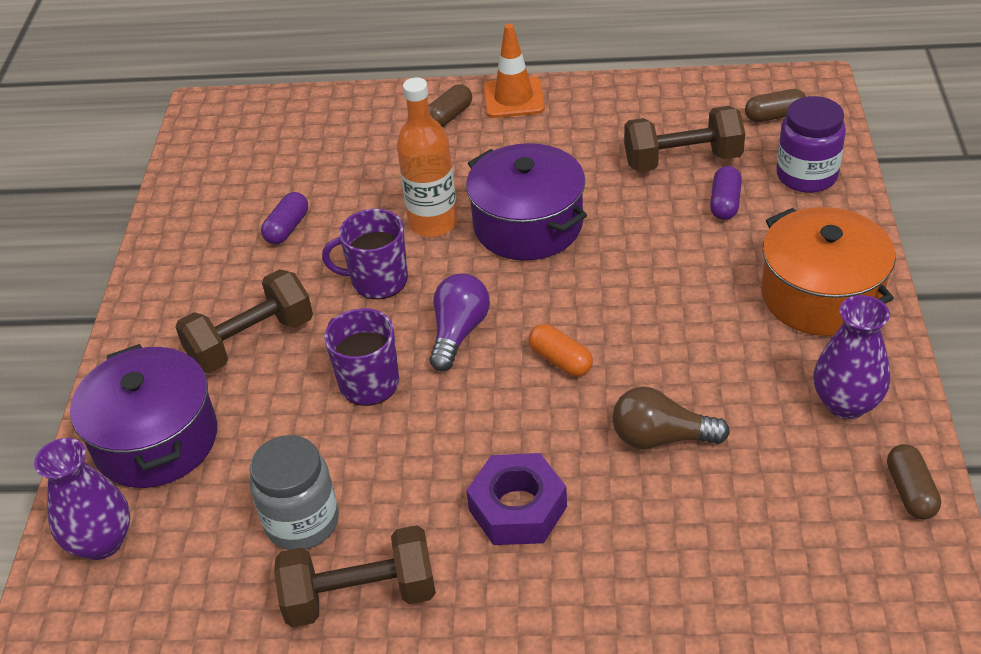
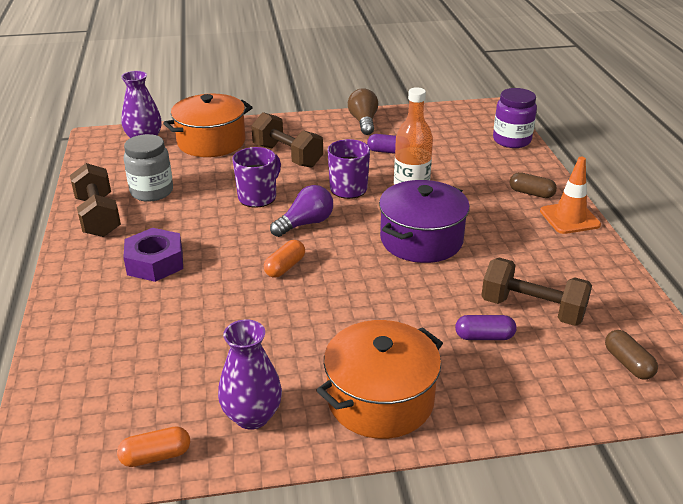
camera: 75 degrees right, 10 degrees down
(156, 440) = (211, 142): purple pot -> orange pot
(458, 332) = (305, 224): purple light bulb -> purple light bulb turned 45 degrees counterclockwise
(661, 437) = (214, 317): brown light bulb -> brown light bulb (363, 122)
(682, 160) = (532, 309): brown dumbbell -> brown dumbbell turned 45 degrees counterclockwise
(806, 175) = (545, 387): purple jar -> purple jar (511, 140)
(910, 491) = (156, 456): brown capsule -> orange capsule

